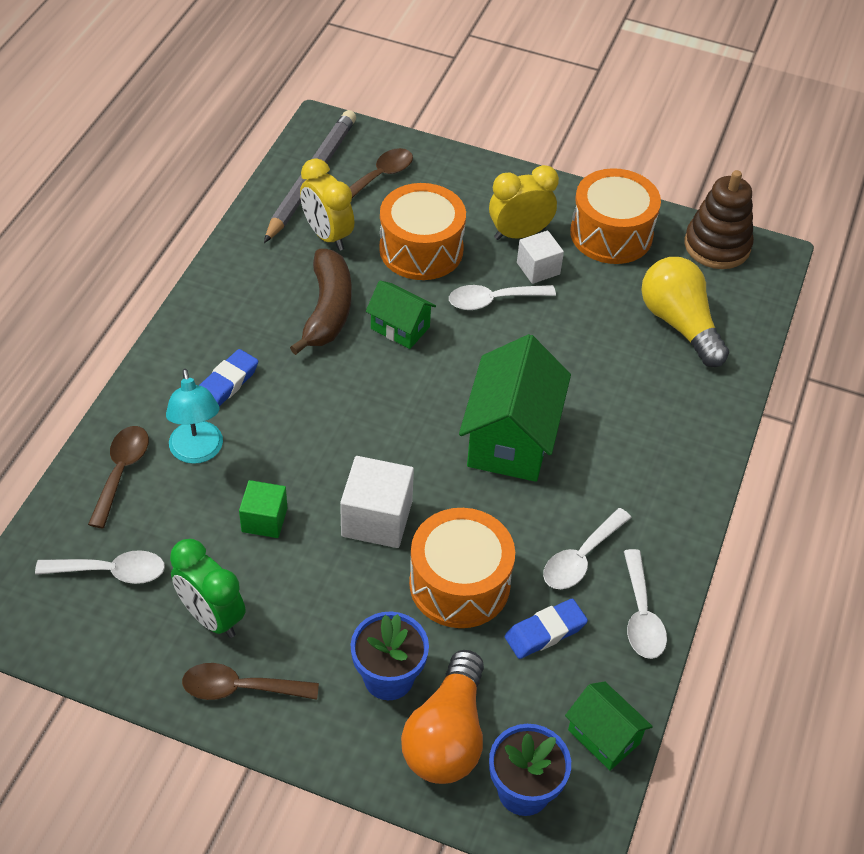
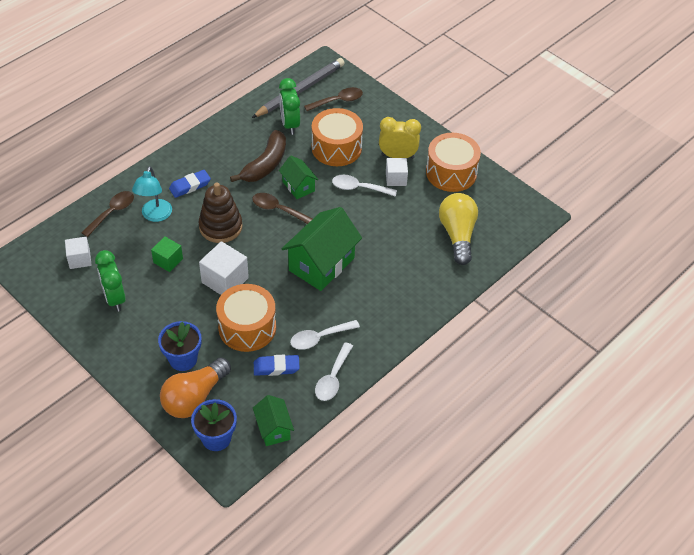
camera: 25 degrees right, 0 degrees up
(111, 571) = (79, 259): white spoon -> white cube
(240, 688) = (108, 337): brown spoon -> brown spoon (278, 209)
(327, 235) = (290, 124): yellow clock -> green clock
(717, 246) = (510, 198): brown stacking toy -> brown stacking toy (220, 227)

